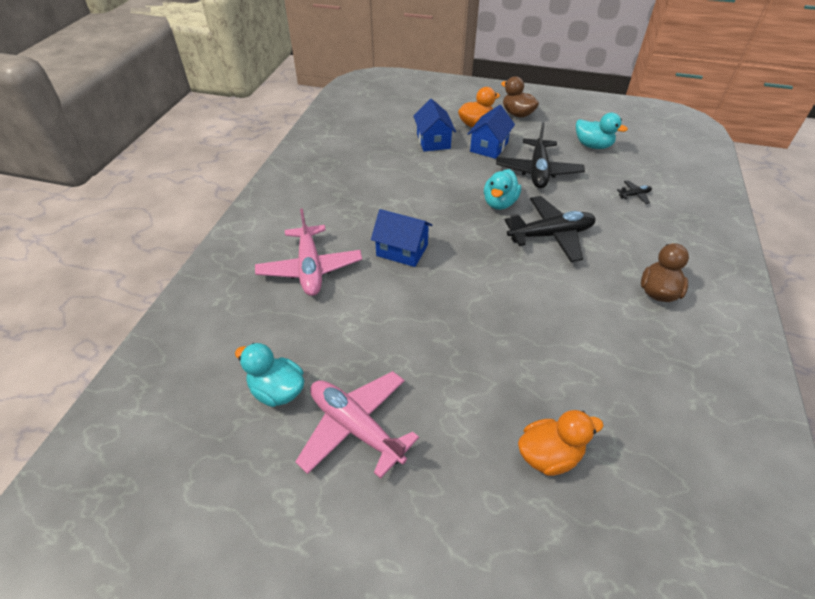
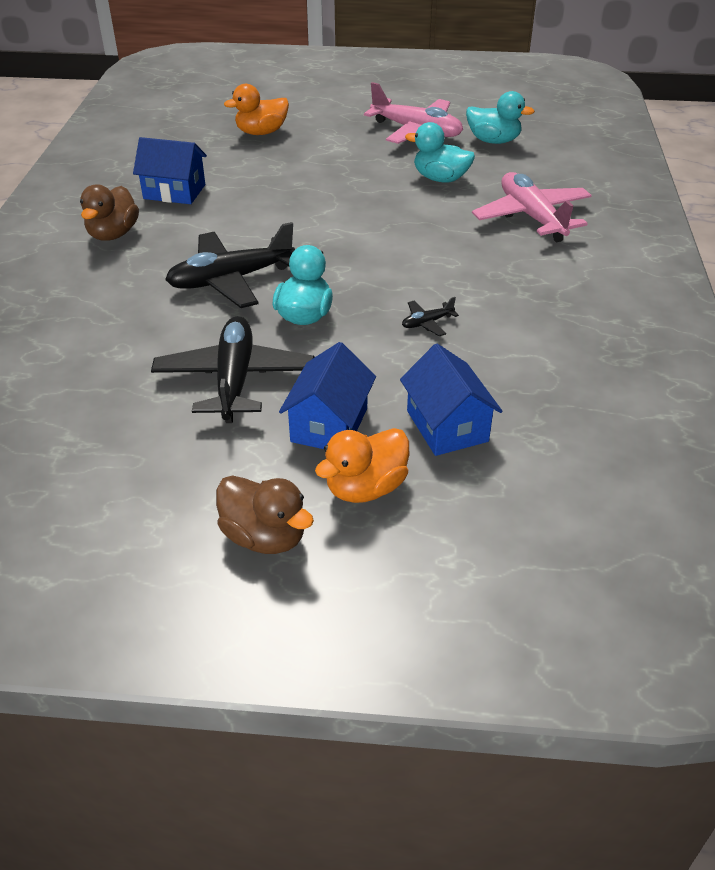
camera: 170 degrees right, 5 degrees down
(402, 250) = (430, 244): blue house -> blue house (174, 192)
(593, 146) = (106, 454): turquoise duck -> turquoise duck (440, 179)
(634, 195) = (75, 352): black plane -> black plane (427, 323)

